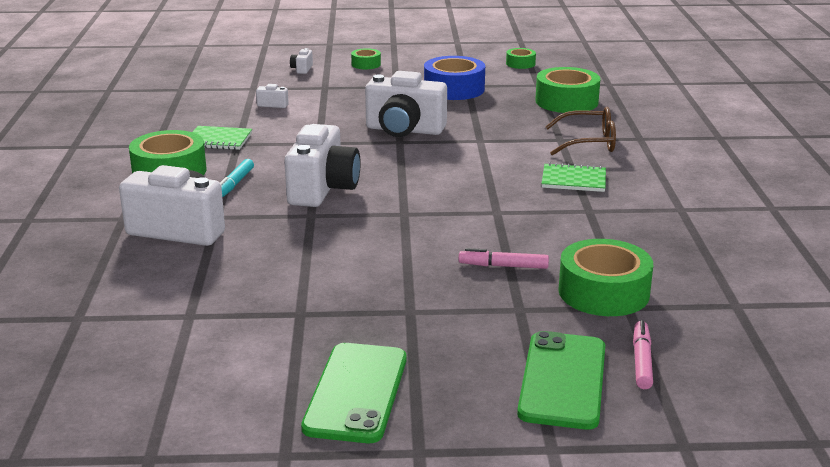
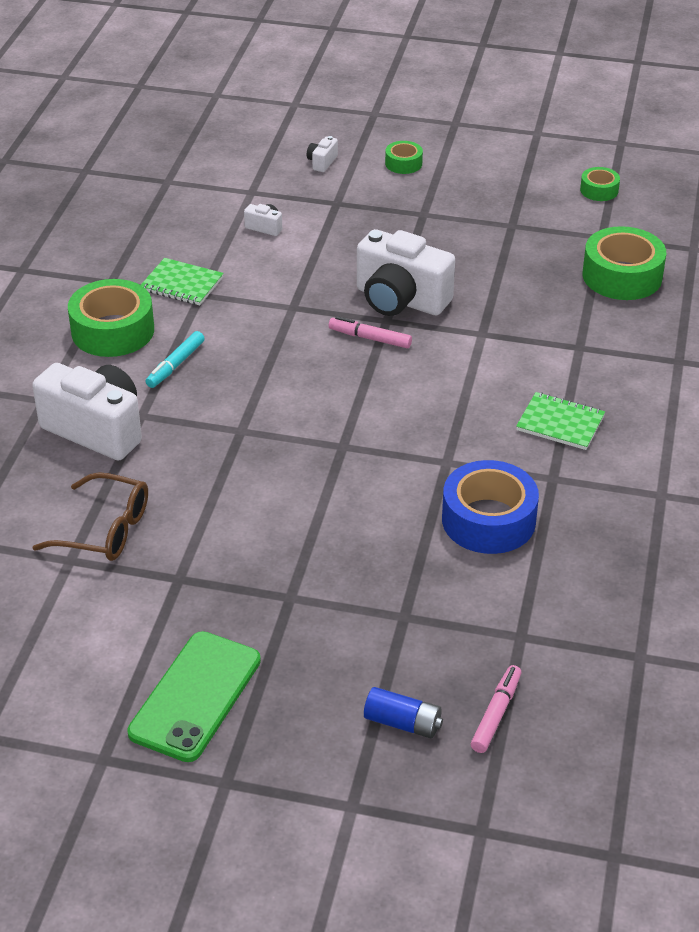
camera: 15 degrees right, 15 degrees up
(323, 189) = (269, 390): white camera -> none
(454, 89) = (492, 230): blue tape -> blue tape (488, 520)
(503, 266) = (415, 549): pink marker -> pink marker (370, 338)
(562, 380) = (403, 723): green phone -> blue battery
(589, 142) = (612, 359): brown glasses -> brown glasses (105, 530)
(603, 292) = (505, 609): green tape -> none

